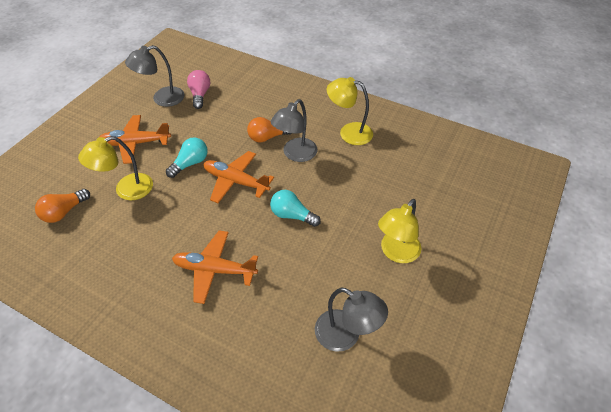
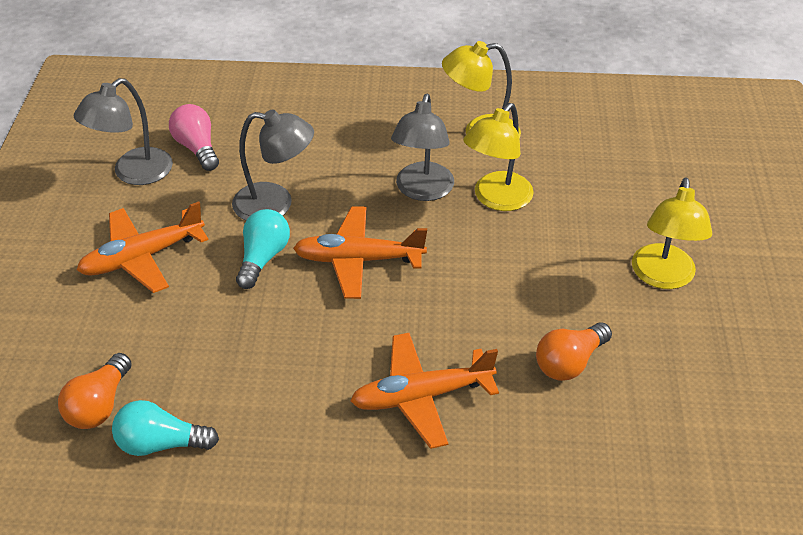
camera: 25 degrees left, 5 degrees down
(126, 190) = (184, 333): yellow lamp -> yellow lamp (496, 199)
(268, 137) = (360, 179): orange light bulb -> orange light bulb (569, 362)
(292, 215) = (481, 278): turquoise light bulb -> turquoise light bulb (161, 443)
(346, 335) = (671, 409): grey lamp -> grey lamp (275, 204)

